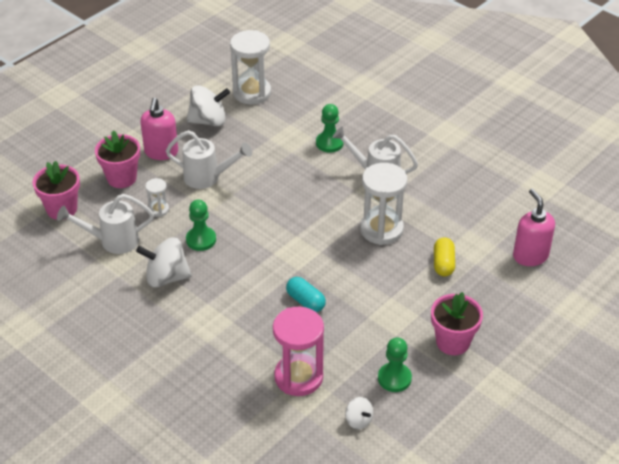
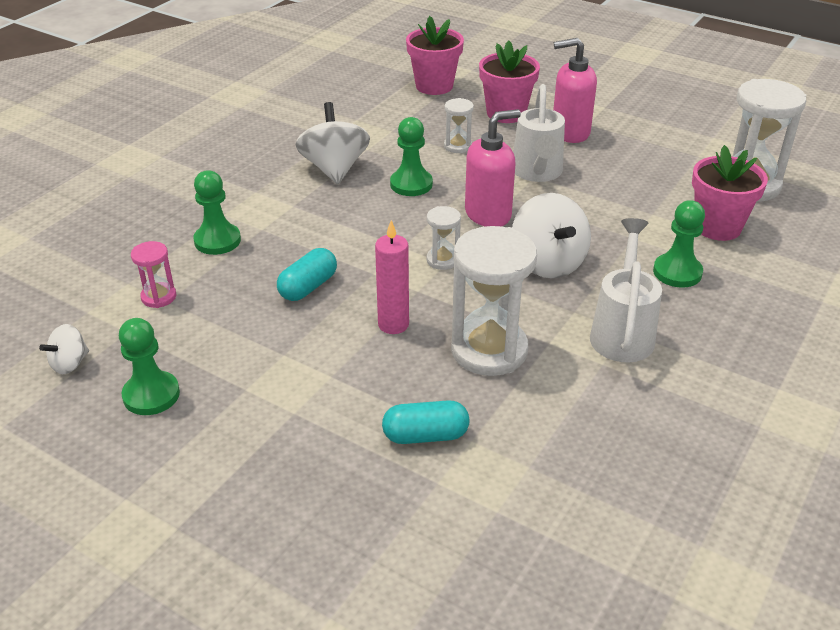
camera: 80 degrees right, 5 degrees down
(112, 241) = (389, 124): white watering can -> none
(208, 121) = (657, 158): white spinning top -> white spinning top (548, 263)
(241, 345) = (217, 241): none -> green pawn
(293, 236) = (443, 260): none -> white hourglass
(298, 377) = (159, 297): pink hourglass -> pink hourglass, size x0.48
(351, 266) = (393, 324): none -> pink candle
(443, 264) = (425, 436): yellow capsule -> turquoise capsule
(453, 342) = (232, 462): pink flower pot -> pink flower pot (717, 227)
(530, 256) = (482, 571): pink soap dispenser -> pink soap dispenser (488, 214)

